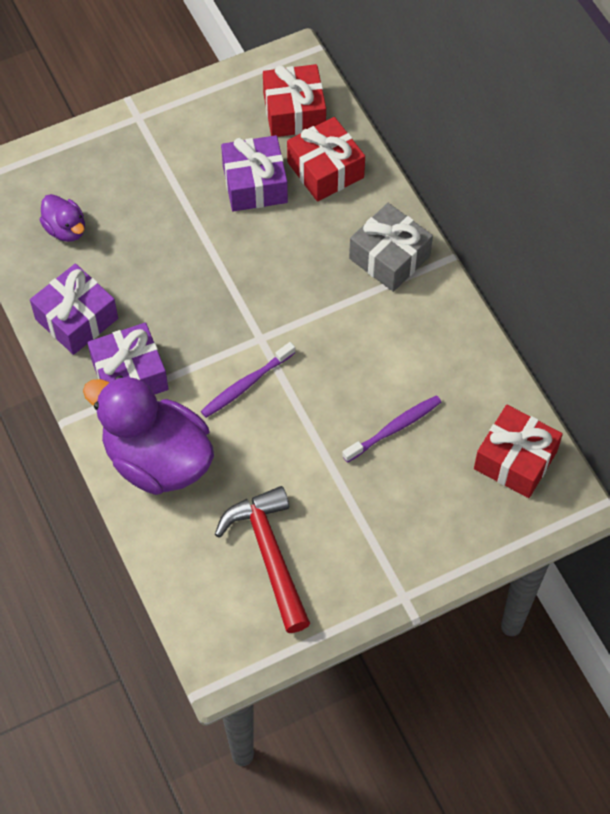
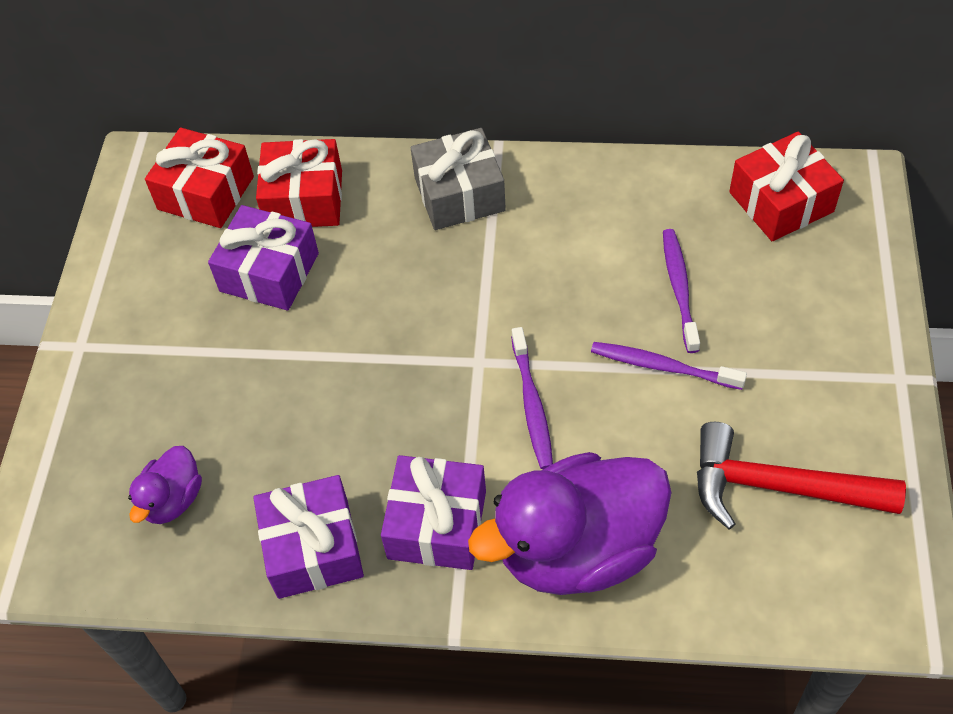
camera: 55 degrees left, 5 degrees down
(66, 229) = (173, 499): purple duck -> purple duck turned 120 degrees clockwise
(322, 447) = (662, 366): none -> purple toothbrush

